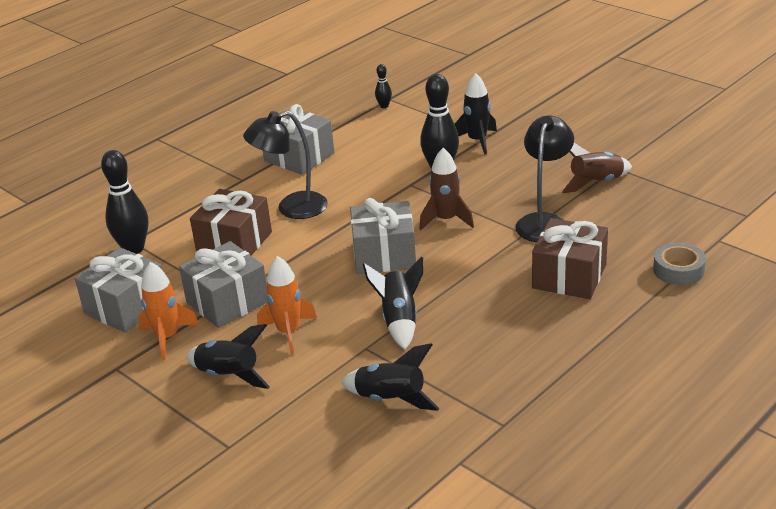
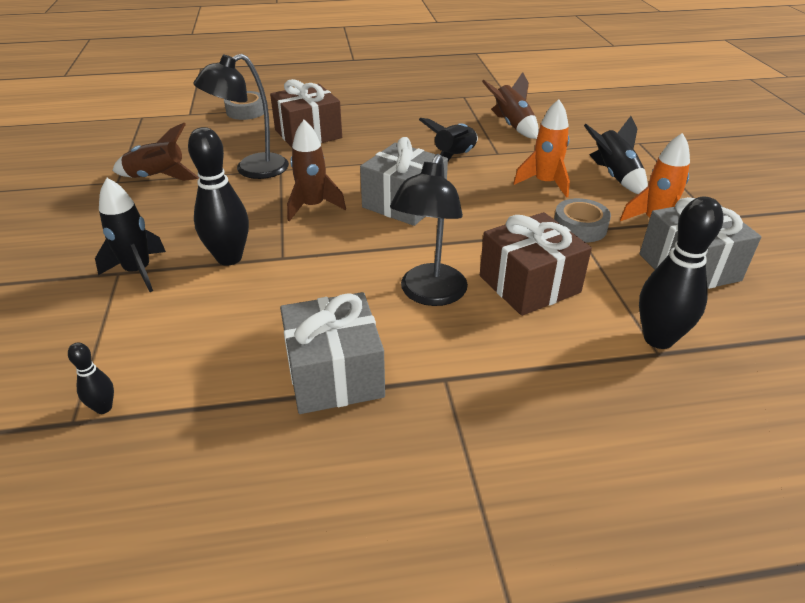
camera: 145 degrees left, 5 degrees up
(227, 302) = (580, 227): grey gift -> grey tape
(292, 208) = (429, 294): black lamp -> black lamp turned 90 degrees clockwise
(391, 399) = (512, 125): black rocket -> brown rocket

